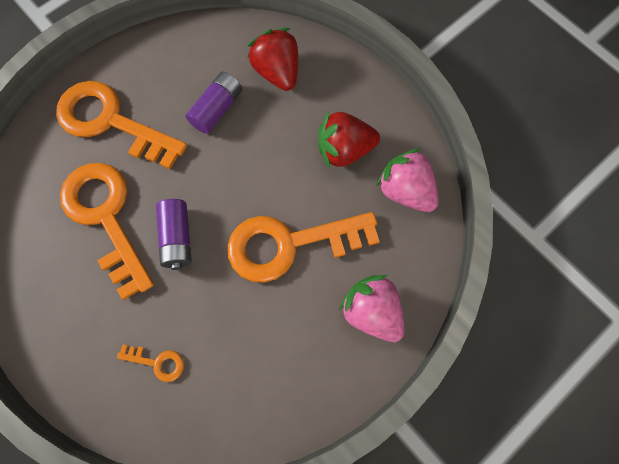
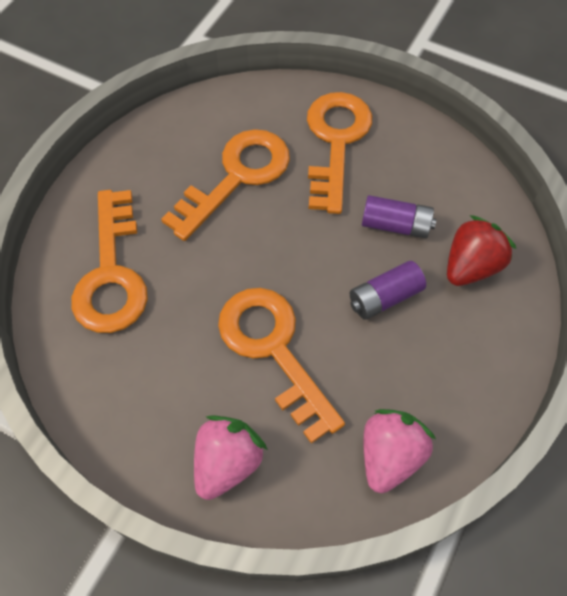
camera: 70 degrees right, 10 degrees down
(157, 362) = (111, 273): orange key -> orange key, size x2.40
(177, 238) = (239, 243): purple battery -> purple battery (384, 297)
(344, 150) = (409, 369): red strawberry -> none

